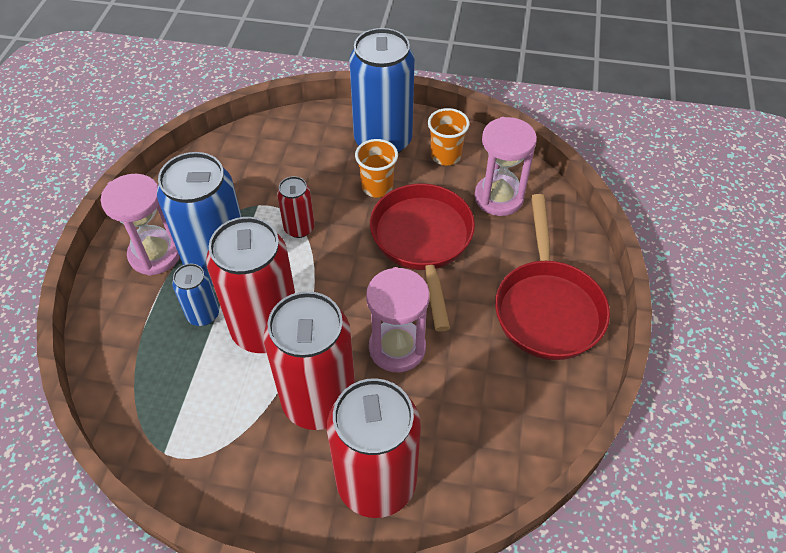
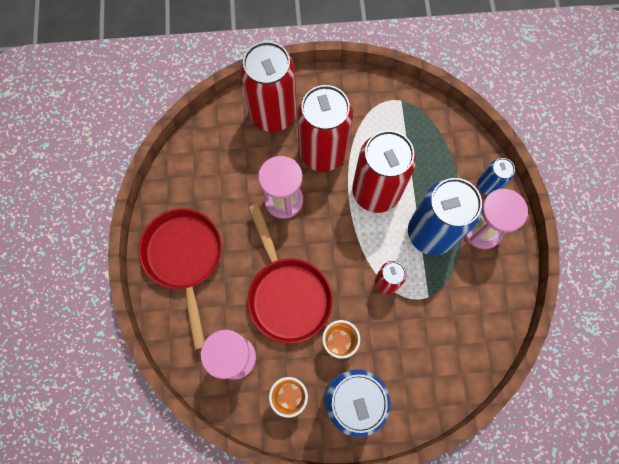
camera: 165 degrees right, 20 degrees up
(203, 314) = (423, 191): blue can -> blue can (487, 185)

